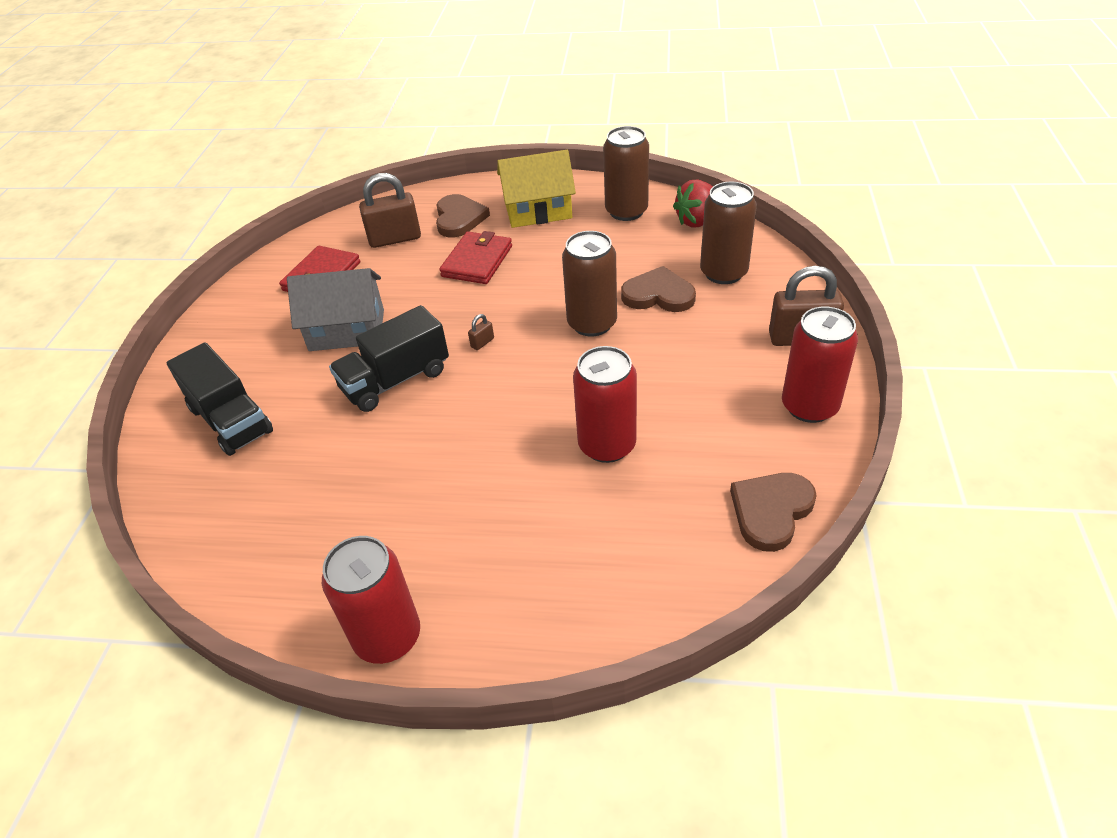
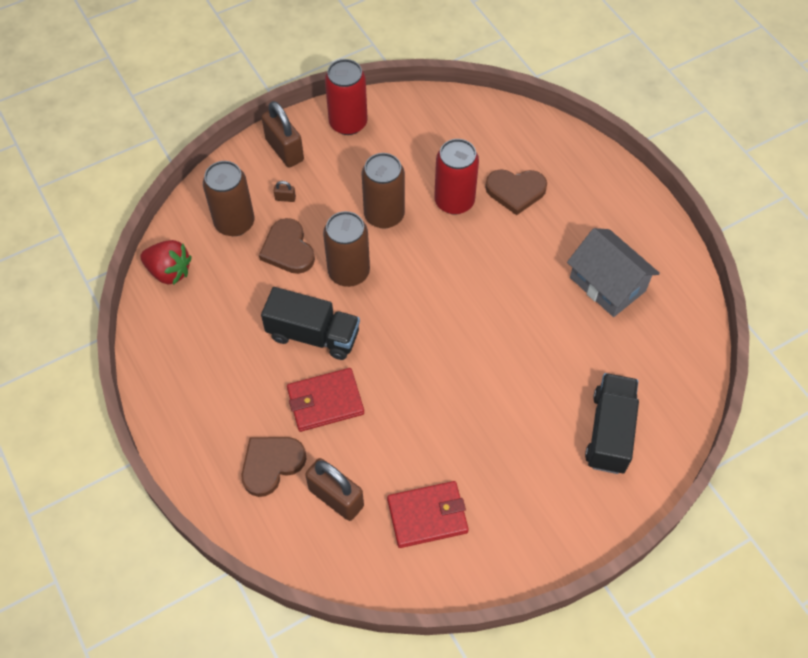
camera: 130 degrees left, 15 degrees up
(347, 330) = (472, 433): grey house -> grey house (607, 284)
(387, 637) = (650, 221): red can -> none
(396, 380) = (493, 355): black truck -> black truck (313, 335)
(482, 343) = (417, 328): brown padlock -> brown padlock (285, 198)
(538, 210) = (220, 404): yellow house -> none
(626, 211) = (182, 332): brown can -> brown can (384, 215)
(771, 511) = (442, 109): brown heart -> brown heart (515, 191)

